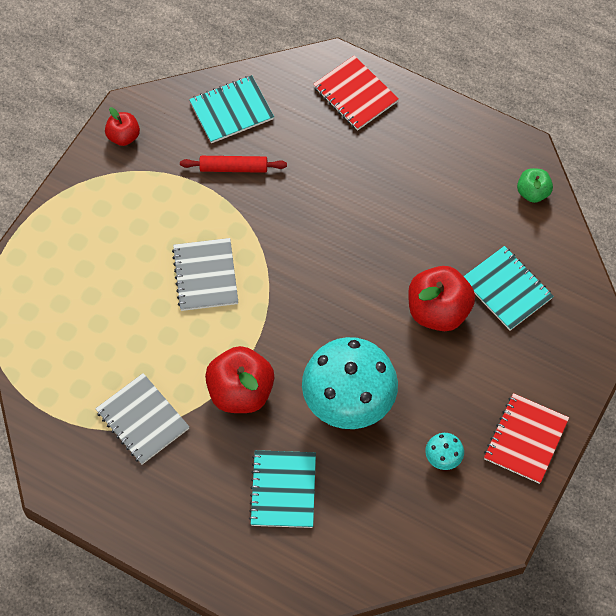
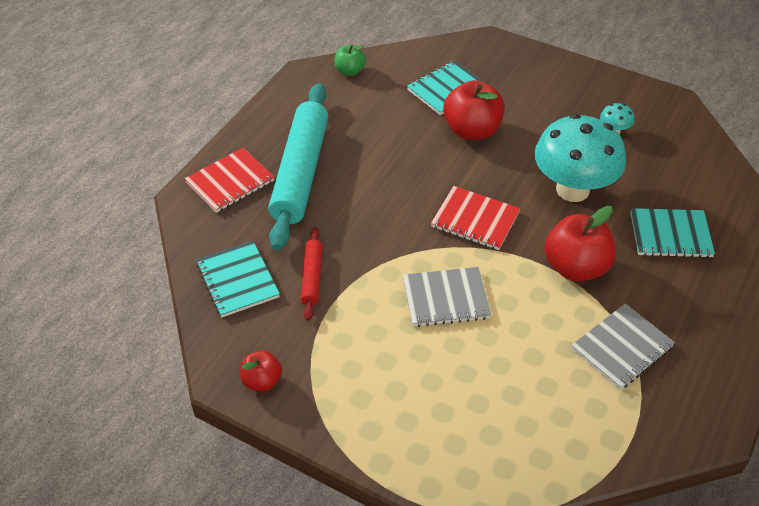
camera: 90 degrees left, 15 degrees down
(369, 153) = (301, 173): none -> turquoise rolling pin
(525, 439) = (586, 84): red notebook -> red notebook (475, 220)

